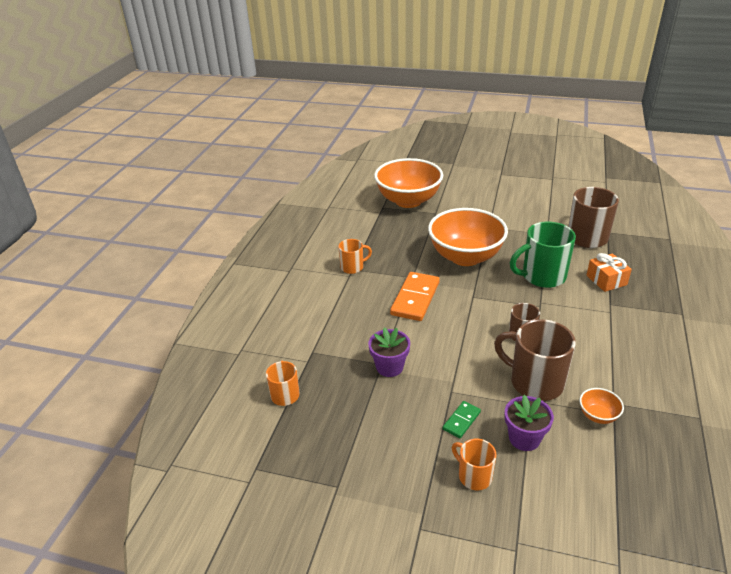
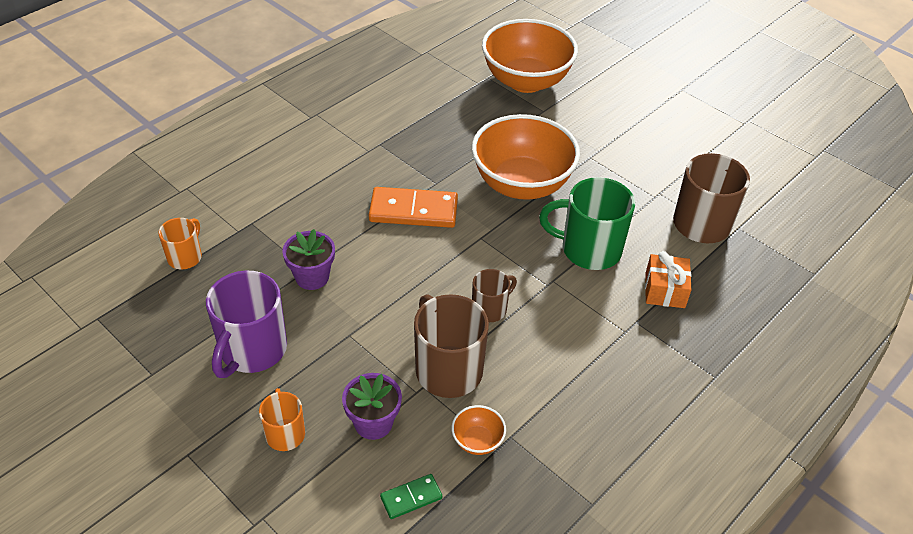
camera: 25 degrees right, 10 degrees up
(353, 267) = (381, 142): orange mug -> none
(395, 433) = (252, 350): none -> purple mug
(415, 298) = (413, 210): orange domino -> orange domino turned 45 degrees clockwise
(461, 421) = (328, 371): green domino -> green domino (411, 497)

